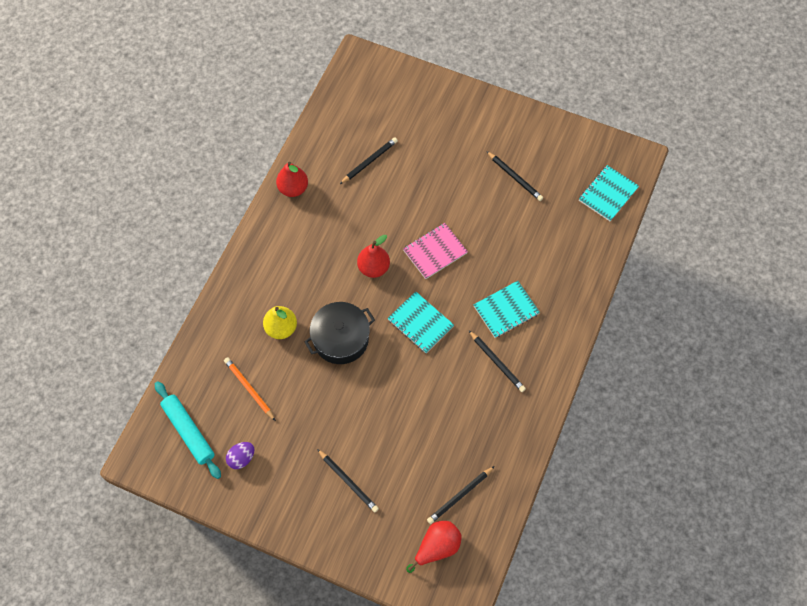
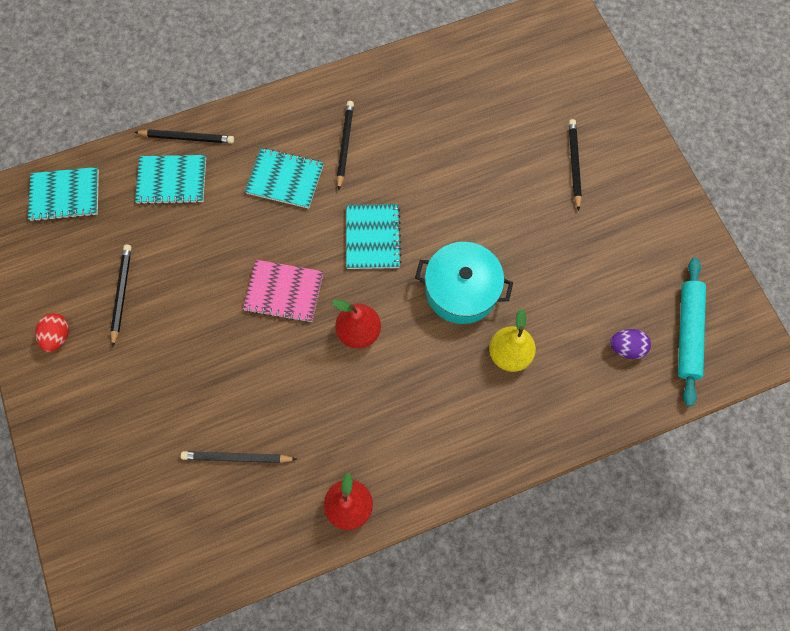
camera: 135 degrees left, 5 degrees up
(241, 458) = (654, 264): purple egg -> purple egg (626, 348)
(249, 389) = (594, 322): orange pencil -> none
(341, 339) = (461, 290): black pot -> turquoise pot
(437, 547) = (547, 59): red pear -> none
(460, 496) = (490, 77): black pencil -> black pencil (187, 138)
(519, 134) = (58, 336): none -> red egg
(565, 252) = (172, 180): none -> turquoise notebook

